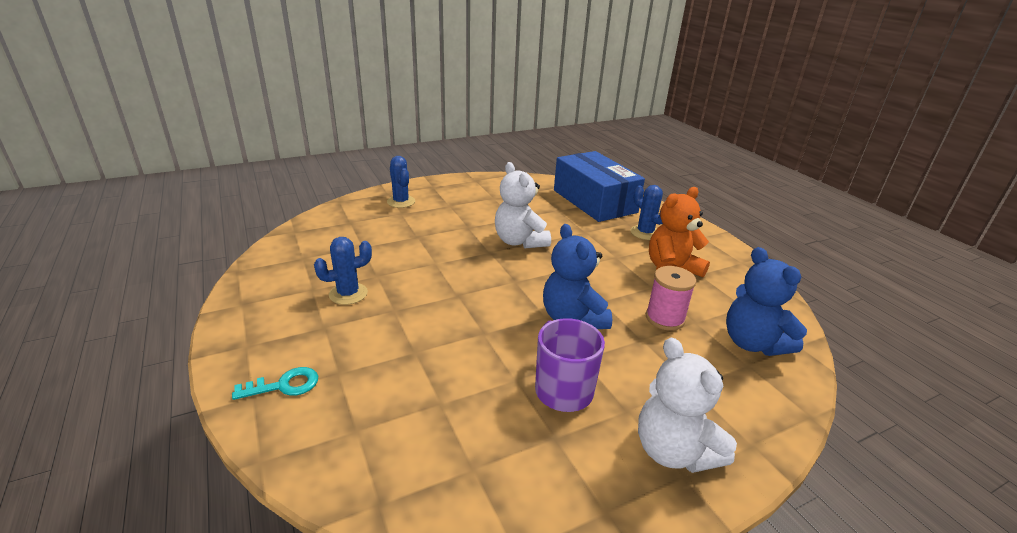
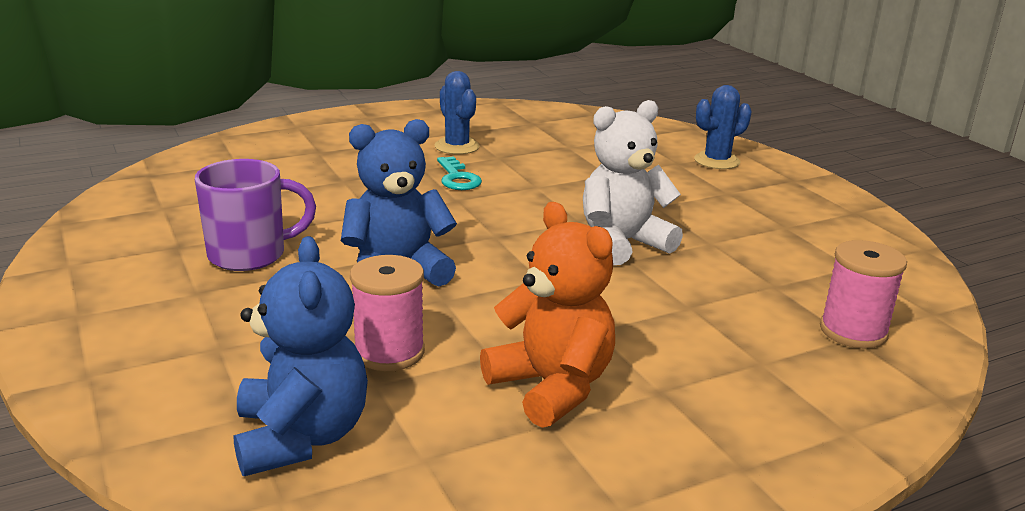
camera: 90 degrees right, 5 degrees down
(284, 385) = (307, 134): turquoise key -> turquoise key (457, 178)
(594, 201) = (853, 331): blue box -> pink spool
(645, 233) = (720, 379): blue cactus -> none
(673, 451) = (115, 314): white teddy bear -> none
(753, 343) = (301, 437): blue teddy bear -> blue teddy bear turned 105 degrees clockwise

